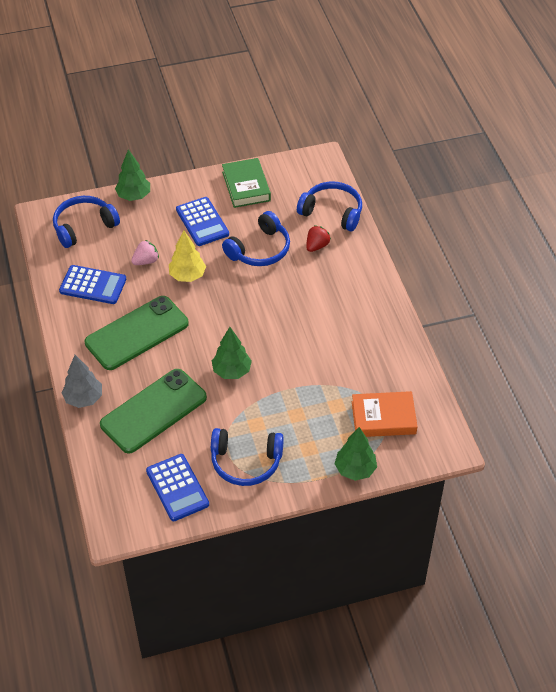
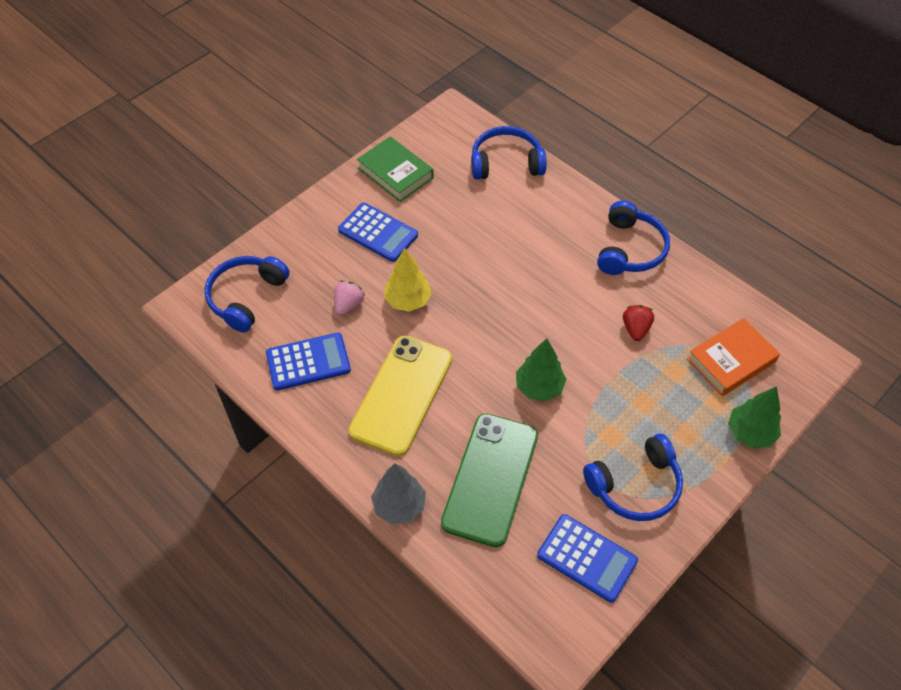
camera: 30 degrees left, 5 degrees up
(134, 196) = (279, 236): green tree -> none
(137, 333) = (401, 395): green phone -> yellow phone
(260, 249) = (463, 236): blue headphones -> blue headphones (630, 249)
(317, 246) = (519, 206): red strawberry -> red strawberry (635, 329)

